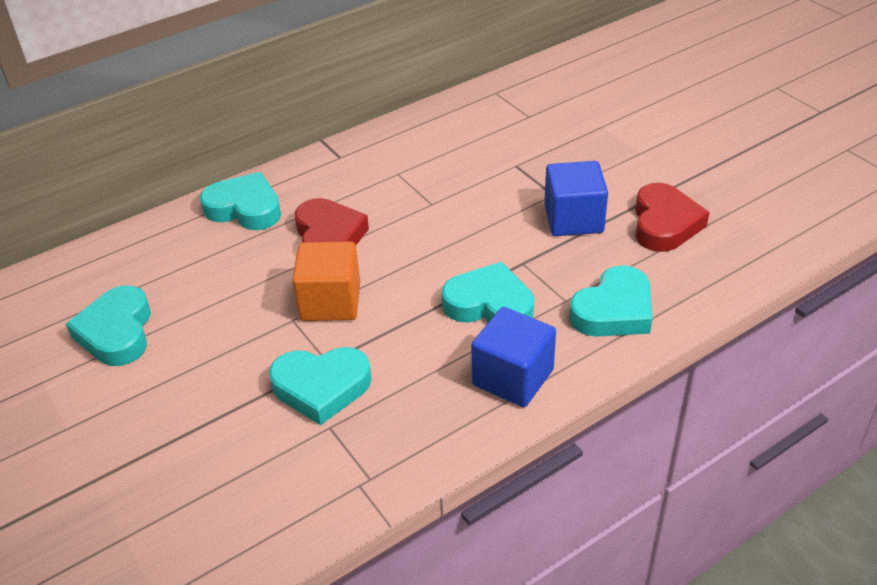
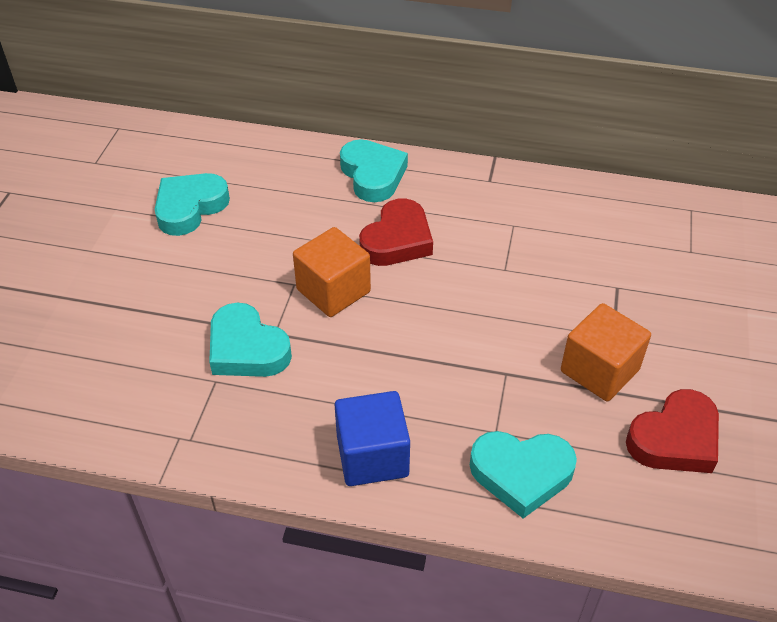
camera: 45 degrees right, 5 degrees up
(489, 304) = (435, 385): turquoise heart -> none
(573, 219) = (599, 370): blue cube -> orange cube

